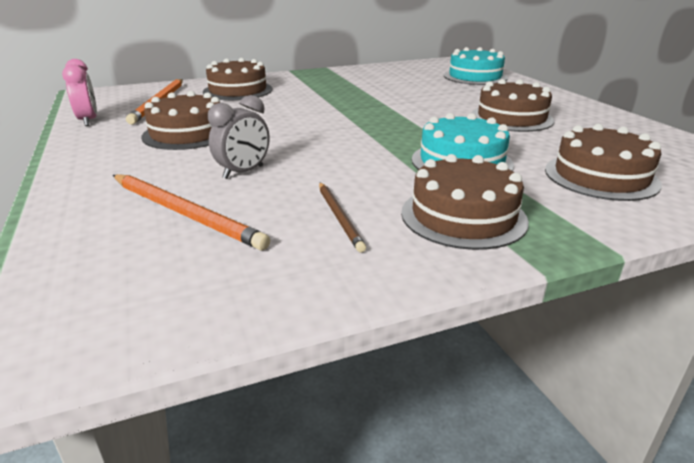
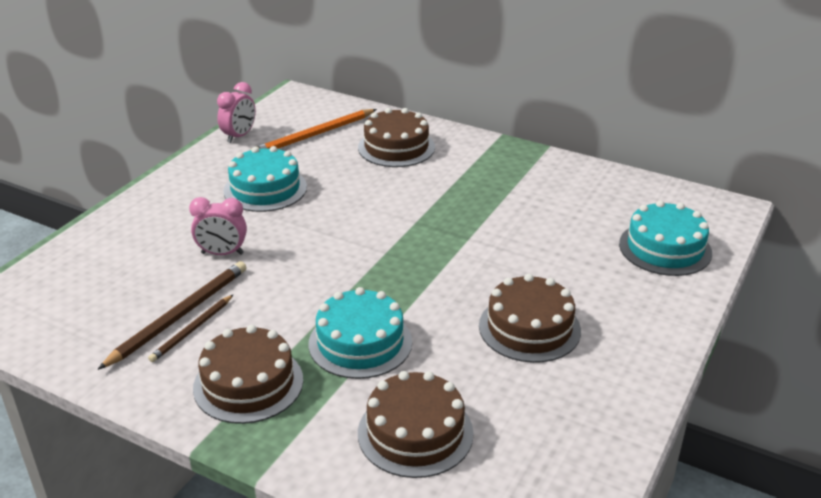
camera: 50 degrees right, 5 degrees up
(185, 213) = (139, 269): orange pencil -> none
(187, 133) = (265, 189): brown cake -> turquoise cake
(243, 172) = (222, 253): grey clock -> pink clock
(305, 216) = (180, 316): none -> brown pencil

